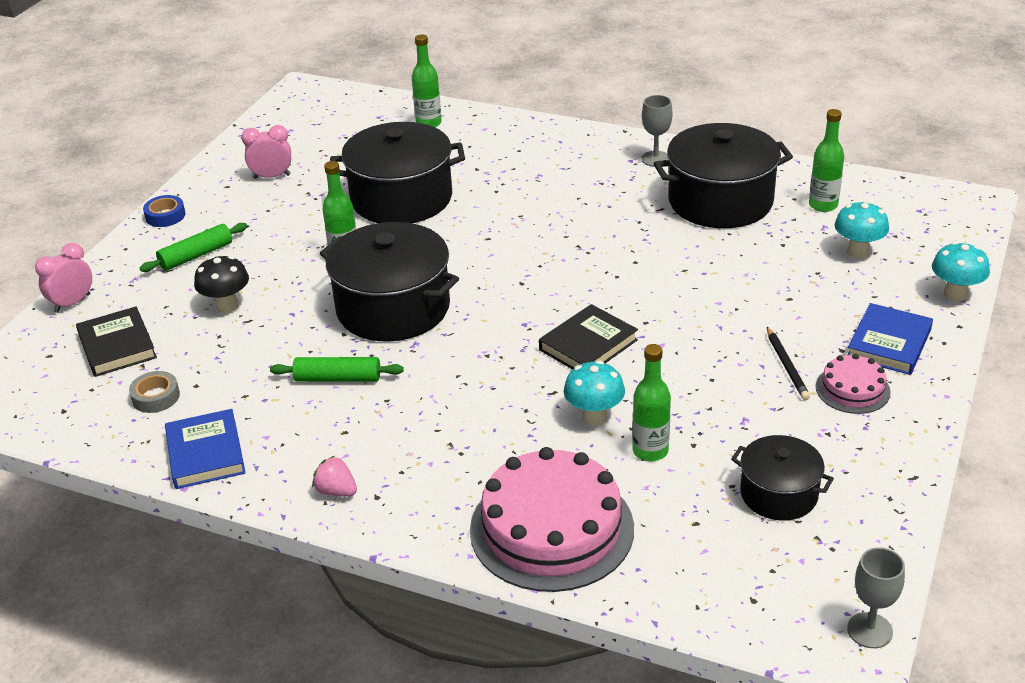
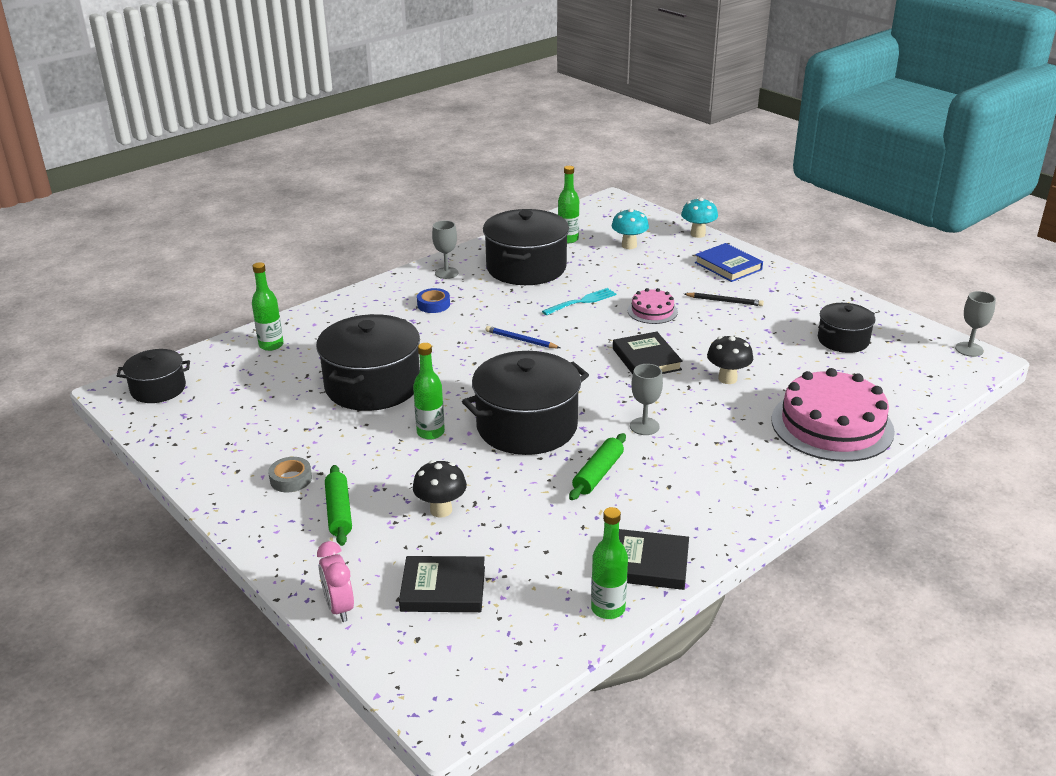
camera: 65 degrees left, 5 degrees down
(156, 397) = (544, 578): grey tape -> grey tape (291, 479)
(165, 216) = (245, 518): blue tape -> blue tape (433, 305)
(206, 453) = (647, 563): blue book -> black book
(272, 176) = (253, 441): pink clock -> none
(319, 104) = (158, 389): none -> black pot
(336, 491) = (738, 506): pink strawberry -> none
(446, 383) = (644, 426): none -> grey goblet
(557, 250) = (521, 340): none -> blue pencil
(594, 417) = (727, 379): turquoise mushroom -> black mushroom
(650, 451) = (776, 369): green bottle -> green bottle (608, 608)
(678, 262) = (581, 302): none -> turquoise fork
(852, 389) = (762, 289): pink cake -> pink cake (652, 311)

